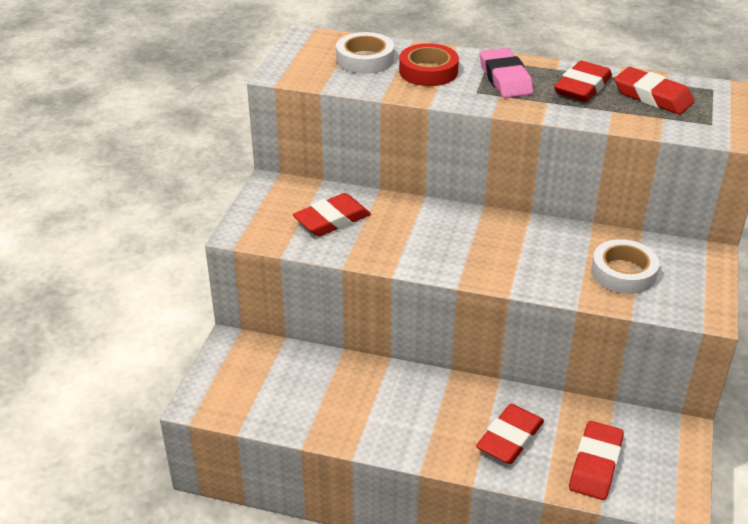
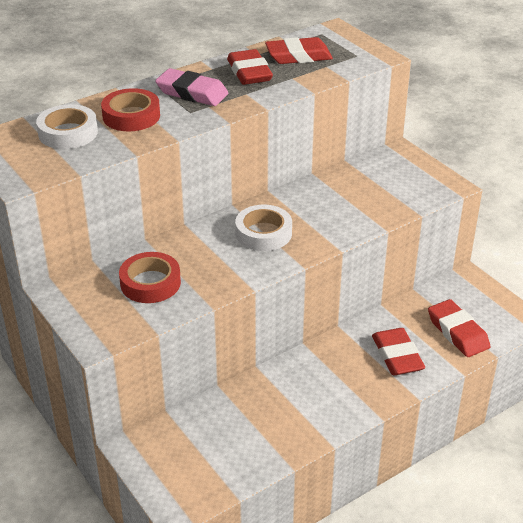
camera: 50 degrees left, 0 degrees up
(332, 220) = (150, 283): red eraser -> red tape
(623, 272) = (376, 192): white tape -> white tape (263, 233)

